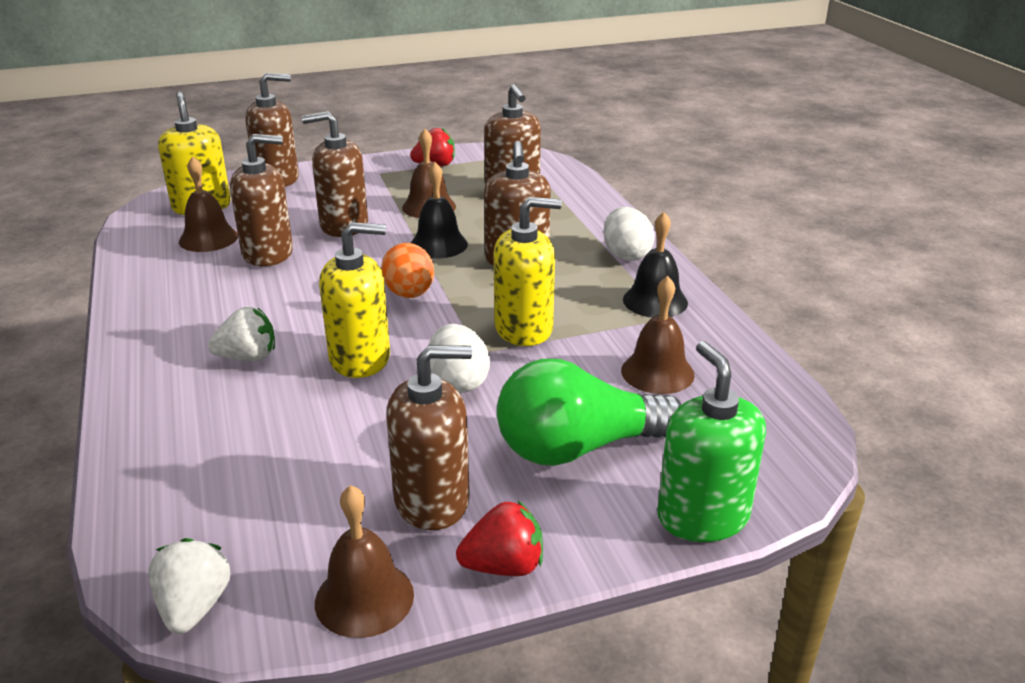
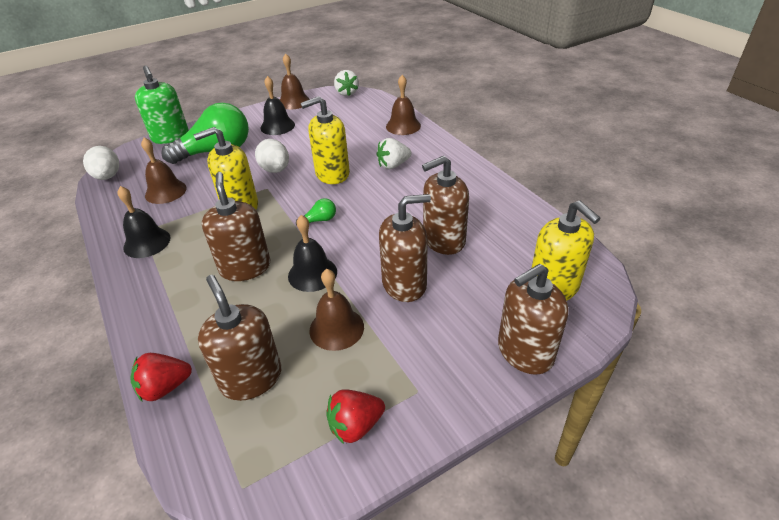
camera: 170 degrees right, 10 degrees up
(208, 238) = (504, 248): brown bell -> brown bell (403, 126)
(409, 294) = (319, 220): orange egg -> green light bulb
(432, 500) = (277, 126): brown soap dispenser -> black bell
(504, 566) = (248, 114): red strawberry -> red strawberry (165, 387)
(626, 255) = (152, 289): white egg -> white egg (108, 177)

